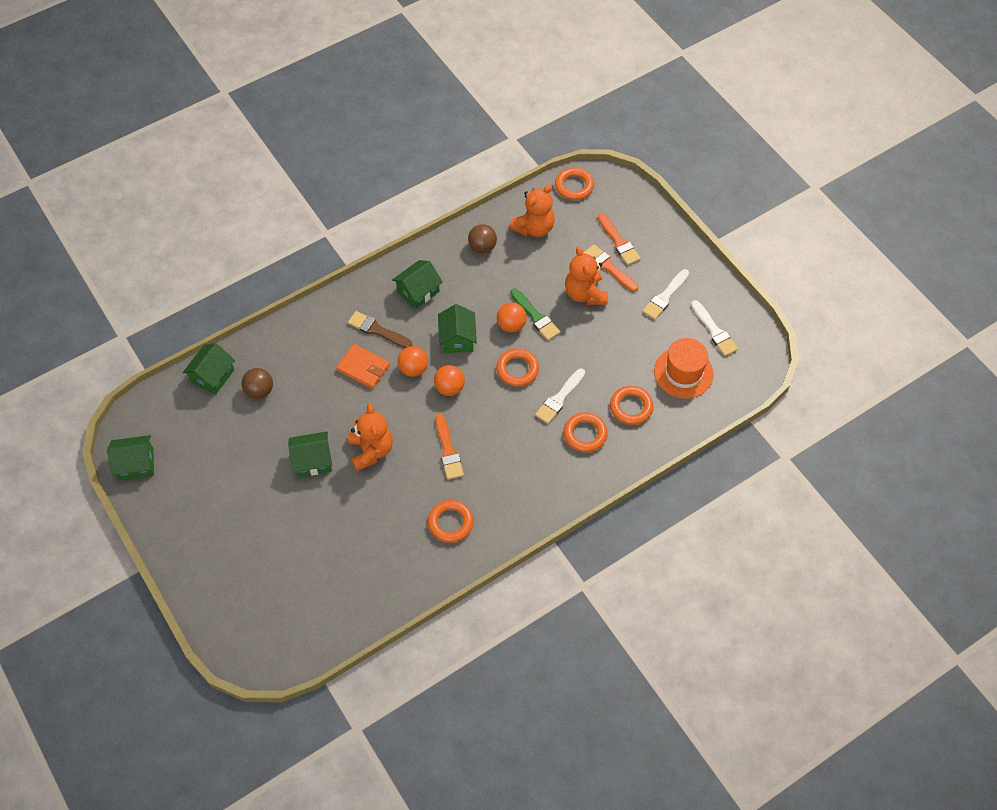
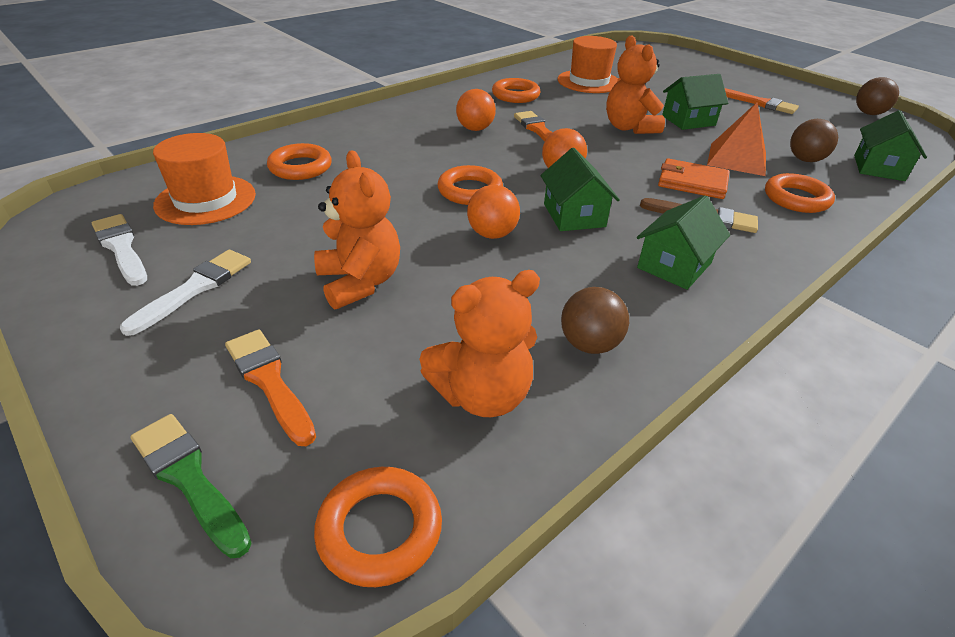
camera: 170 degrees right, 20 degrees down
(136, 464) = (868, 113): green house -> brown ball
(311, 395) = (737, 159): none -> orange pyramid
(367, 553) = (589, 82): none -> orange hat
(413, 369) = (622, 185): orange ball -> orange ball (475, 129)
(534, 228) = (482, 395): orange teddy bear -> orange teddy bear turned 150 degrees counterclockwise
(535, 316) = (452, 246): green brush -> green brush (188, 478)
(559, 398) = (404, 170): white brush -> none
(585, 434) = (368, 146): orange ring -> orange ring (796, 198)
(609, 267) = (304, 328): orange brush -> orange brush (759, 103)

